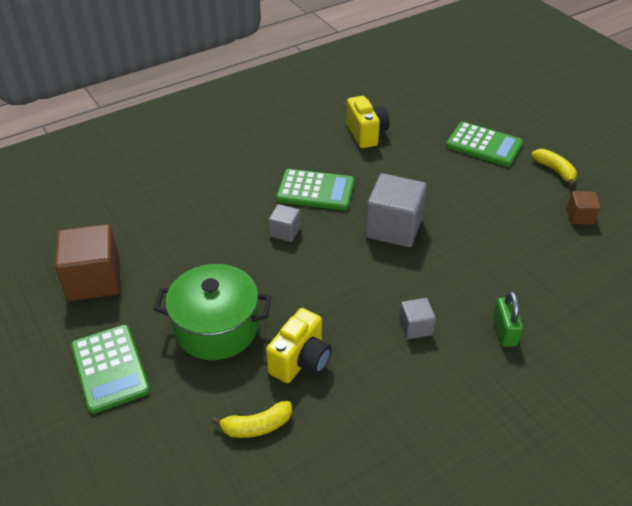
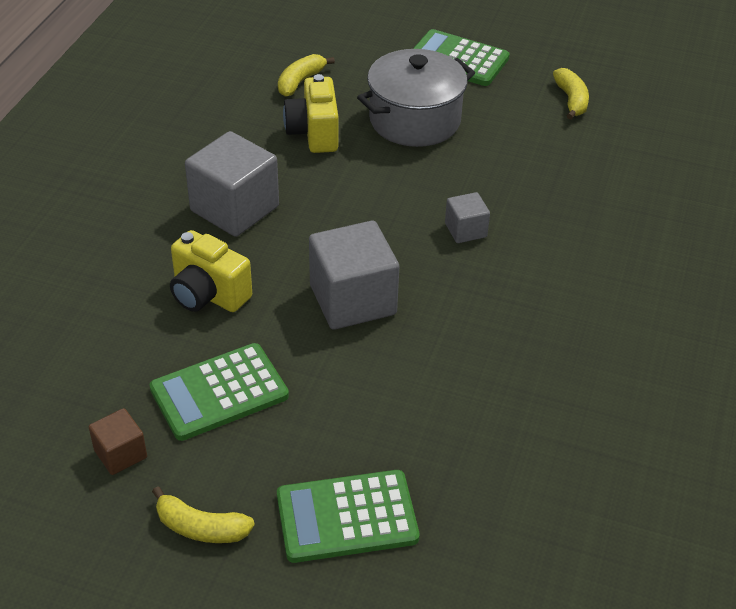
camera: 140 degrees right, 0 degrees up
(94, 280) = (571, 100): brown cube -> yellow banana
(216, 328) = (415, 120): green pot -> grey pot
(315, 190) = (494, 297): green calculator -> green calculator (219, 393)
(366, 134) = (536, 429): yellow camera -> yellow camera (208, 295)
(415, 327) = (234, 209): grey cube -> grey cube, size x1.96
(504, 331) = (140, 249): green padlock -> none

